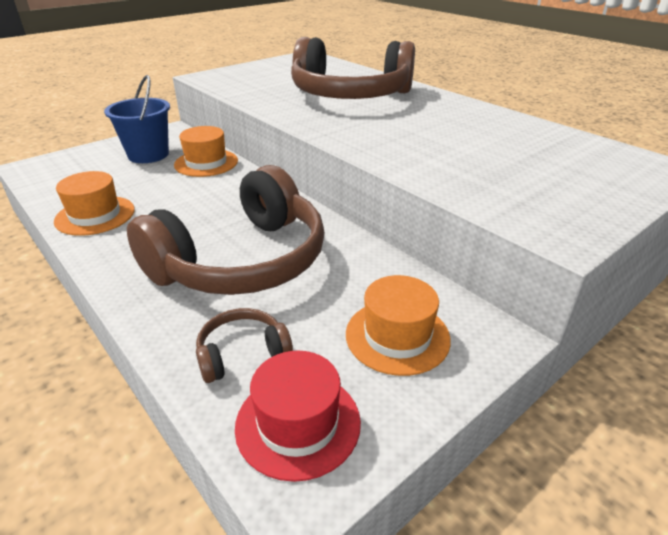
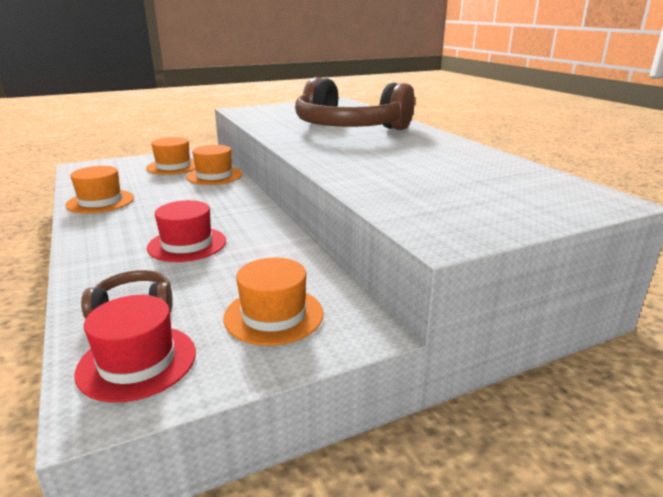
camera: 15 degrees right, 10 degrees down
(148, 155) = (173, 166): blue bucket -> orange hat
(242, 260) = (187, 244): brown headphones -> red hat

